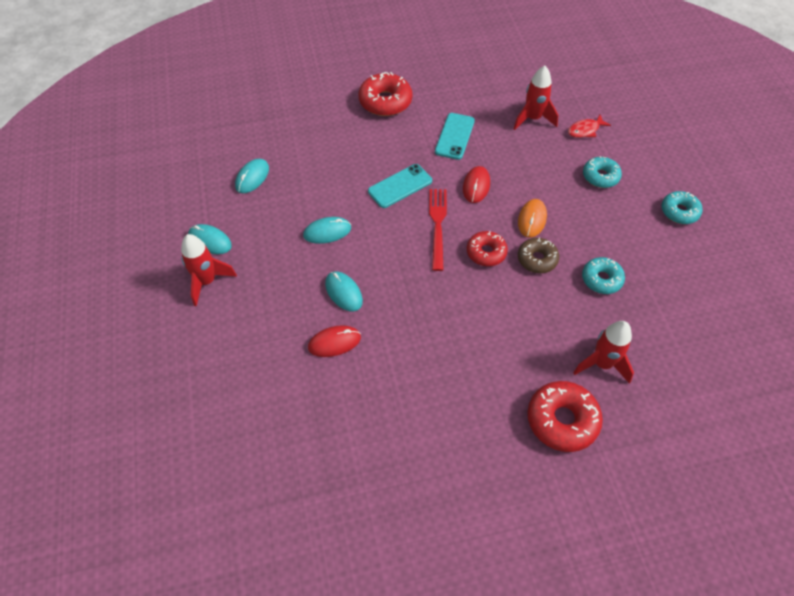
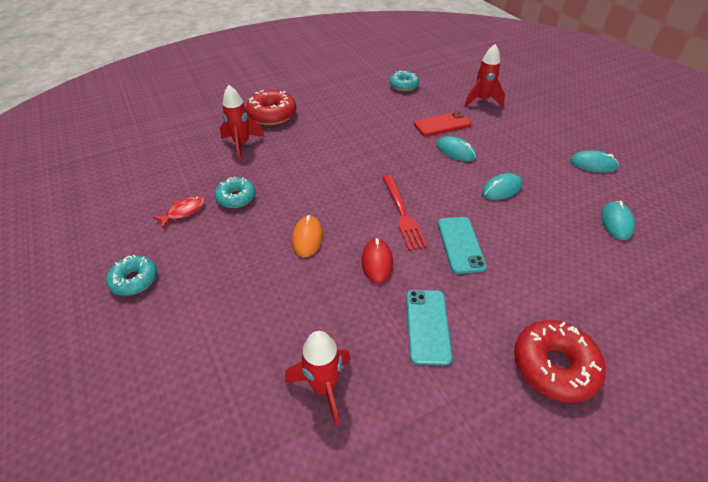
camera: 165 degrees right, 10 degrees down
(207, 281) = (564, 139): red rocket -> red rocket (481, 100)
(334, 342) = (442, 124): red mouse -> red phone
(400, 186) = (460, 244): turquoise phone -> turquoise phone turned 45 degrees counterclockwise
(486, 252) = (348, 199): red donut -> none
(537, 259) = (298, 202): brown donut -> none
(585, 130) = (241, 383): red fish -> red fish (184, 211)
(600, 176) = (226, 307): turquoise donut -> turquoise donut (403, 85)

